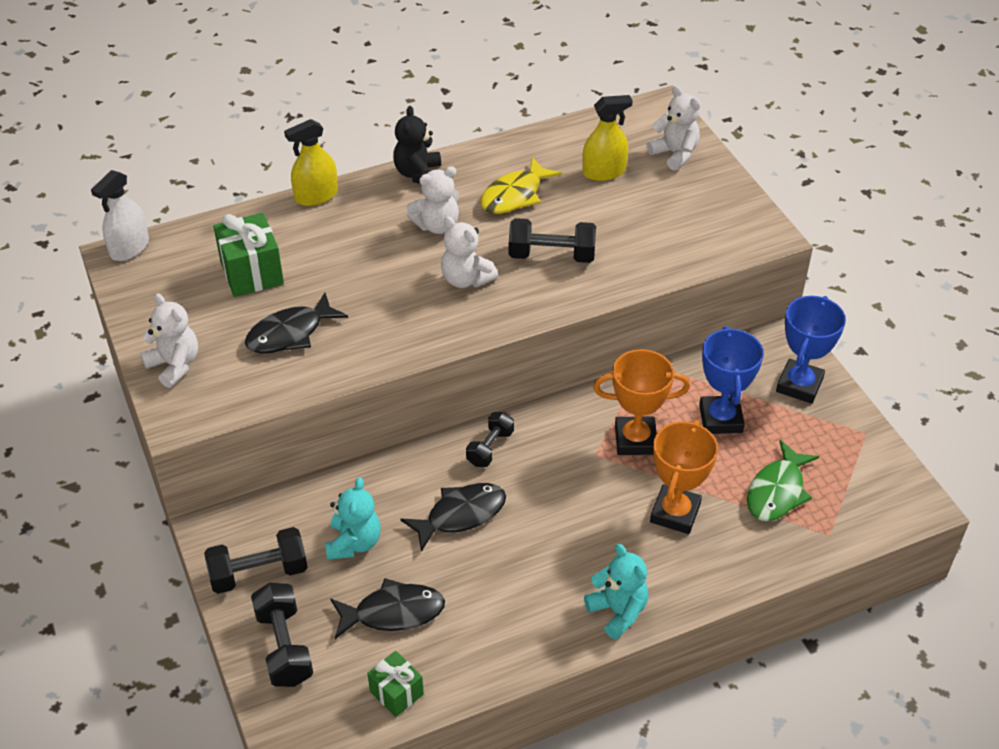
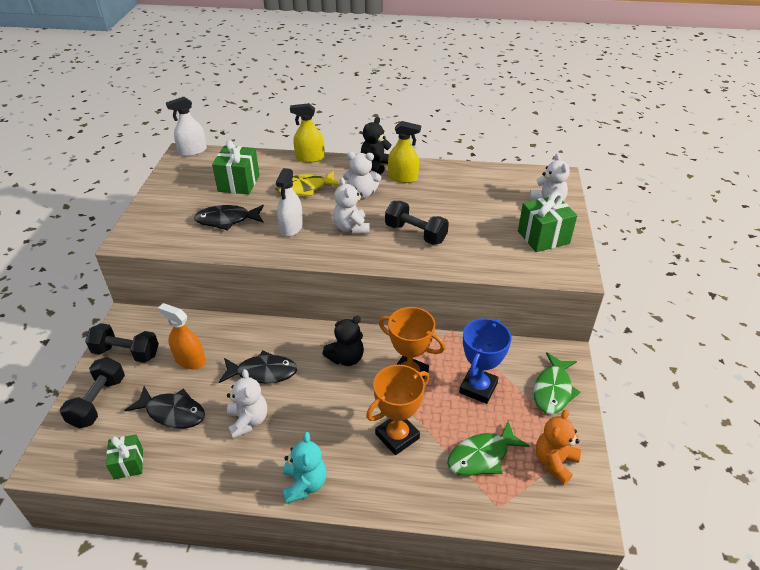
camera: 30 degrees right, 5 degrees down
(174, 365) = (154, 213): white teddy bear -> white teddy bear (248, 421)
(354, 543) = (190, 360): turquoise teddy bear -> orange spray bottle
(388, 309) = (291, 227): none -> white spray bottle
(490, 448) = (314, 340): black dumbbell -> none
(515, 195) = (422, 194): yellow fish -> yellow fish (304, 188)
(546, 452) = (346, 358): none -> black teddy bear
(604, 172) = (490, 199): yellow spray bottle -> yellow spray bottle (403, 177)
(702, 202) = (543, 237): none -> green gift
(799, 385) = (553, 390): blue trophy -> green fish
(851, 462) = (554, 462): none -> orange teddy bear

